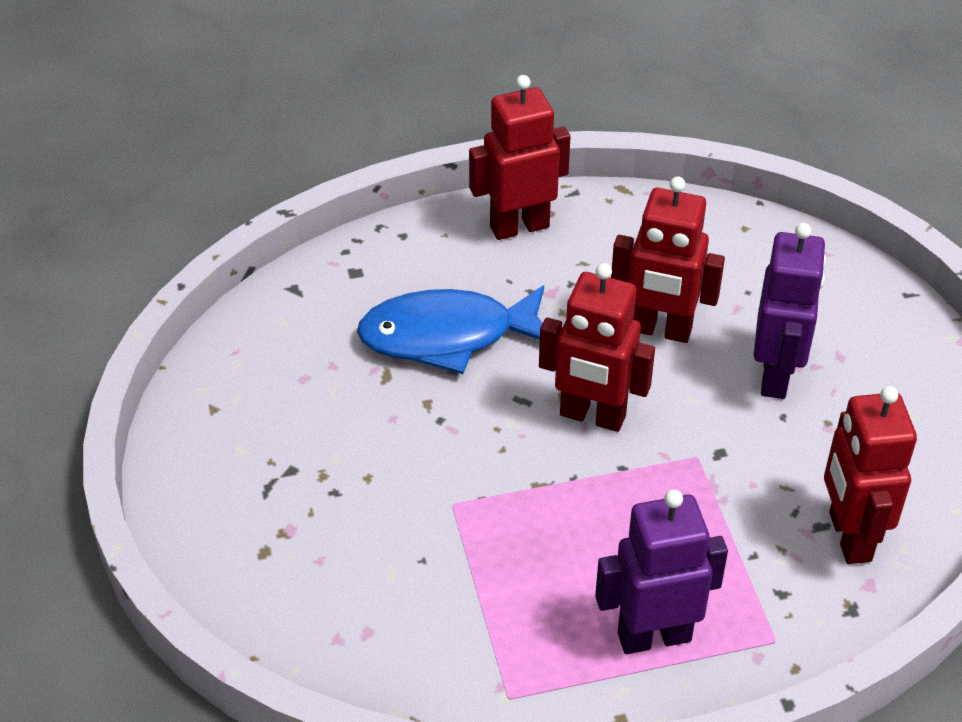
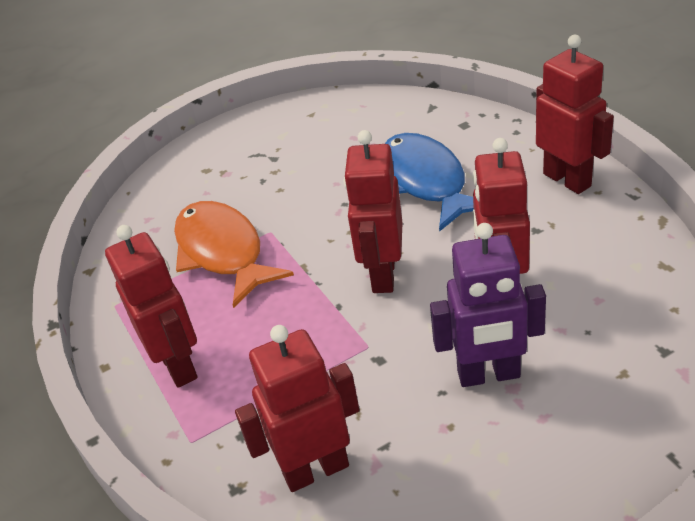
camera: 80 degrees right, 5 degrees down
(466, 560) = (223, 252): none -> orange fish
(653, 636) = (179, 365): purple robot -> red robot

